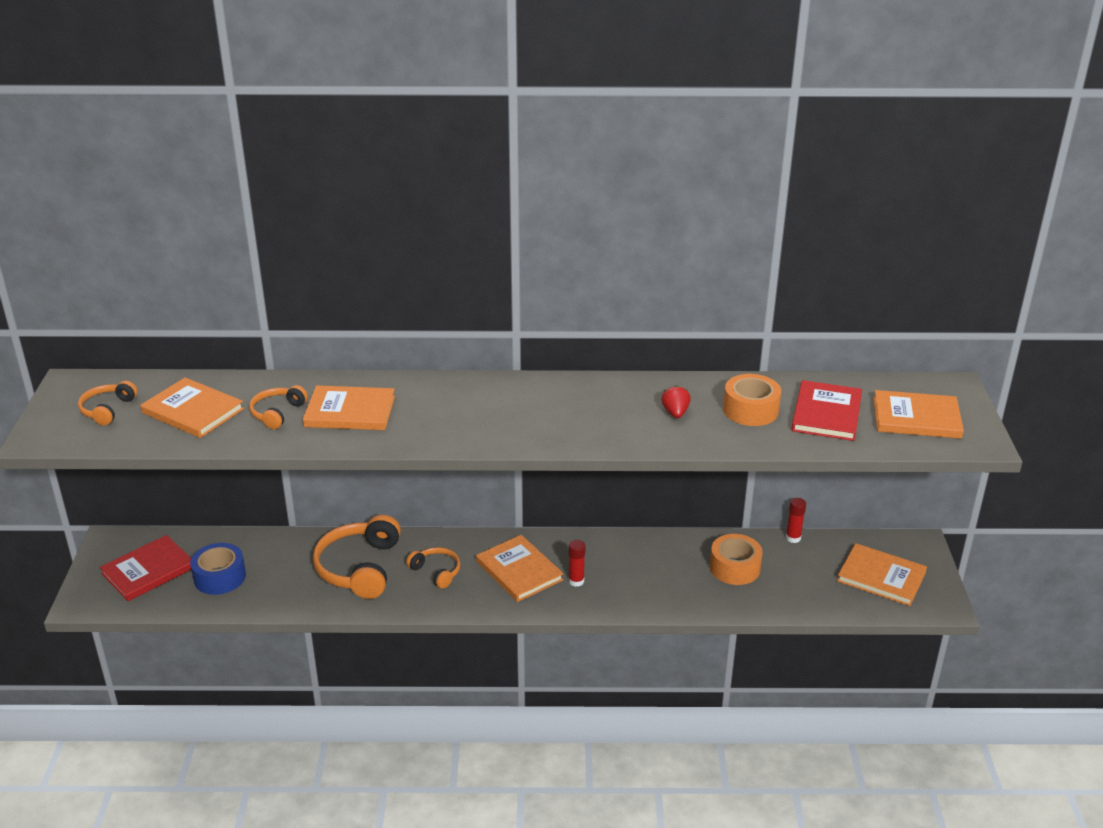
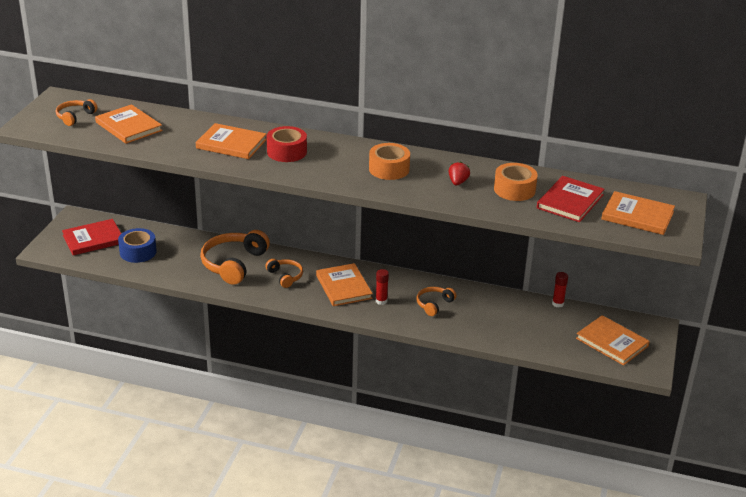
camera: 15 degrees right, 0 degrees up
(277, 413) = (183, 137): orange headphones -> orange headphones (434, 304)
(431, 410) = (286, 152): none -> red tape
(735, 568) = (502, 315): orange tape -> orange tape (389, 169)

